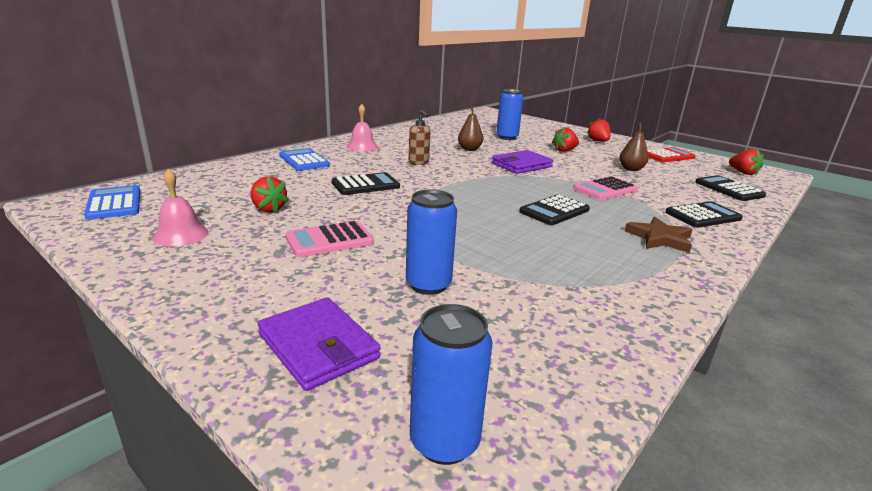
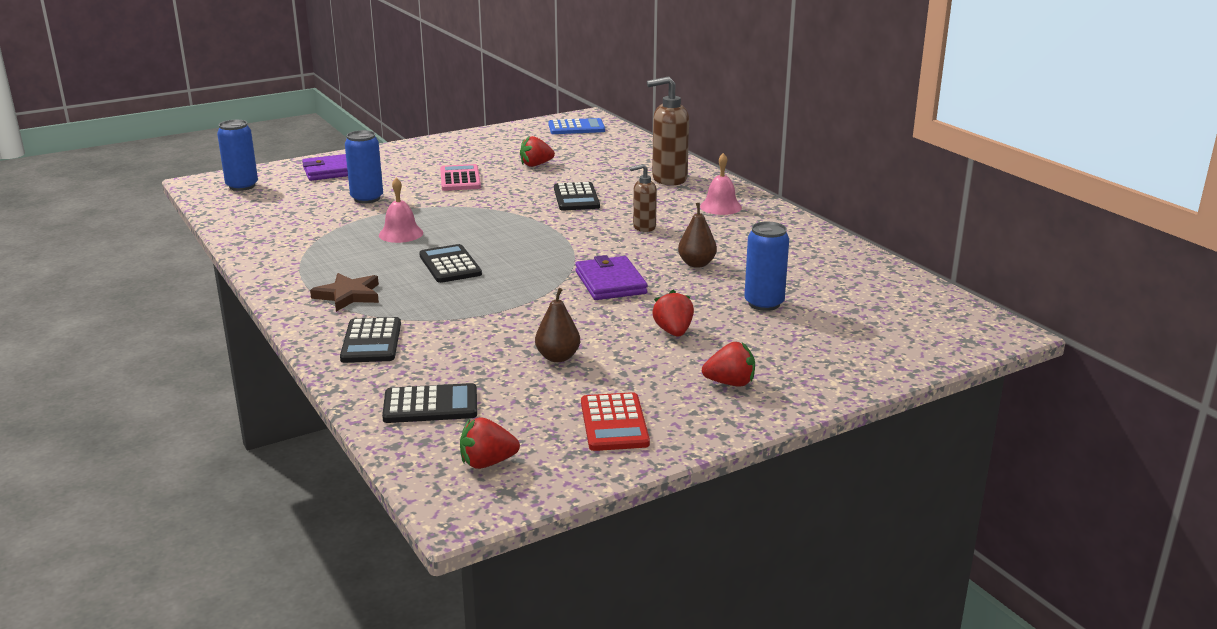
camera: 110 degrees right, 0 degrees up
(180, 235) = (503, 144): pink bell -> pink bell (401, 234)
(304, 160) = (668, 179): blue calculator -> brown soap dispenser
(605, 189) = (490, 310): pink calculator -> none

